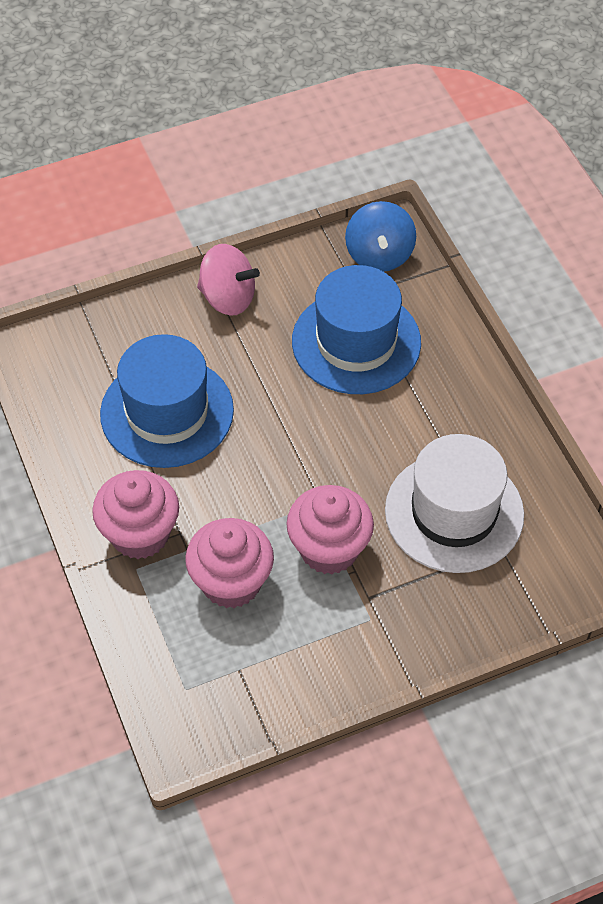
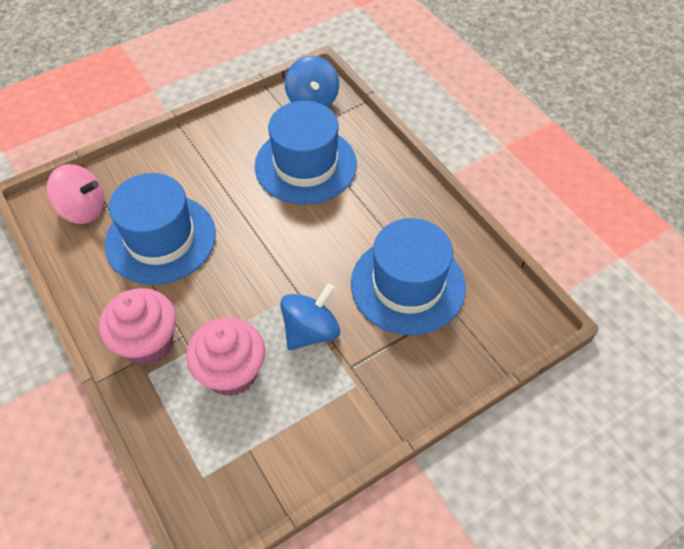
camera: 10 degrees left, 0 degrees up
(228, 298) = (200, 146): pink spinning top -> pink spinning top (83, 209)
(329, 549) = (311, 331): pink cupcake -> blue spinning top
(454, 512) = (408, 285): white hat -> blue hat

